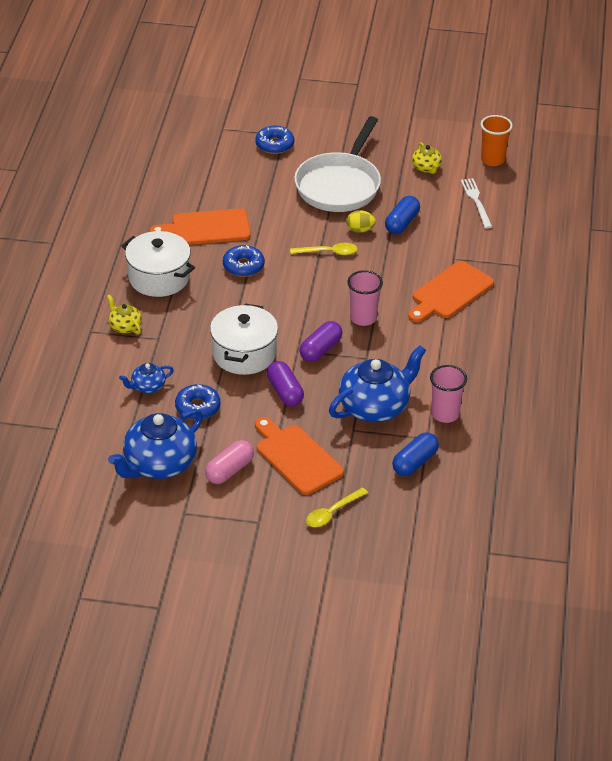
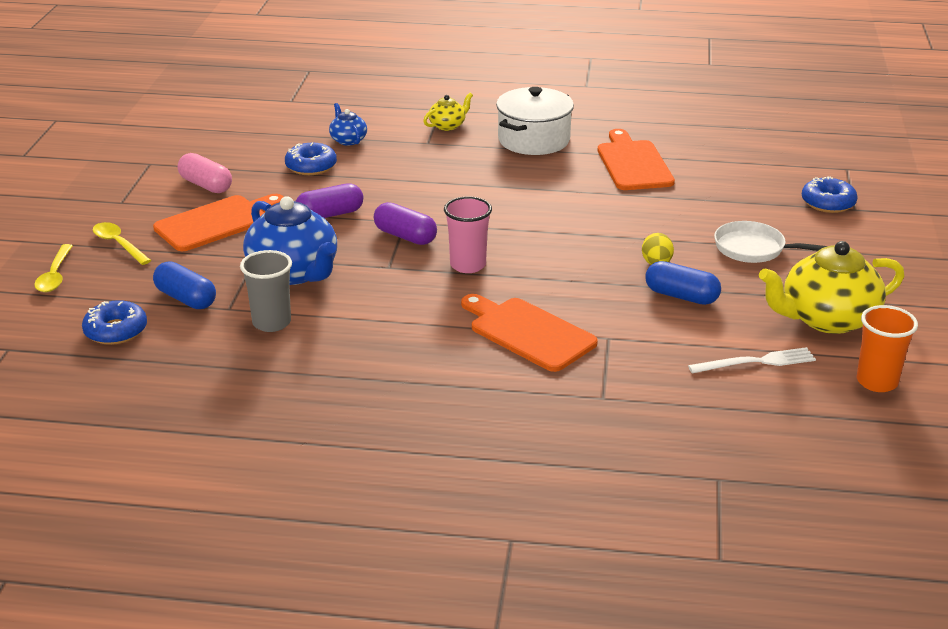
camera: 90 degrees right, 10 degrees down
(159, 464) = (225, 149): blue teapot -> none
(243, 266) = (563, 187): blue donut -> blue donut (116, 331)
(244, 354) = (399, 190): white pot -> none
(329, 252) = (602, 241): yellow spoon -> yellow spoon (55, 276)
(339, 185) = (754, 249): white pan -> white pan, size x0.57
(426, 168) = (826, 319): yellow teapot -> yellow teapot, size x2.06
(445, 414) = (271, 323): pink cup -> grey cup

